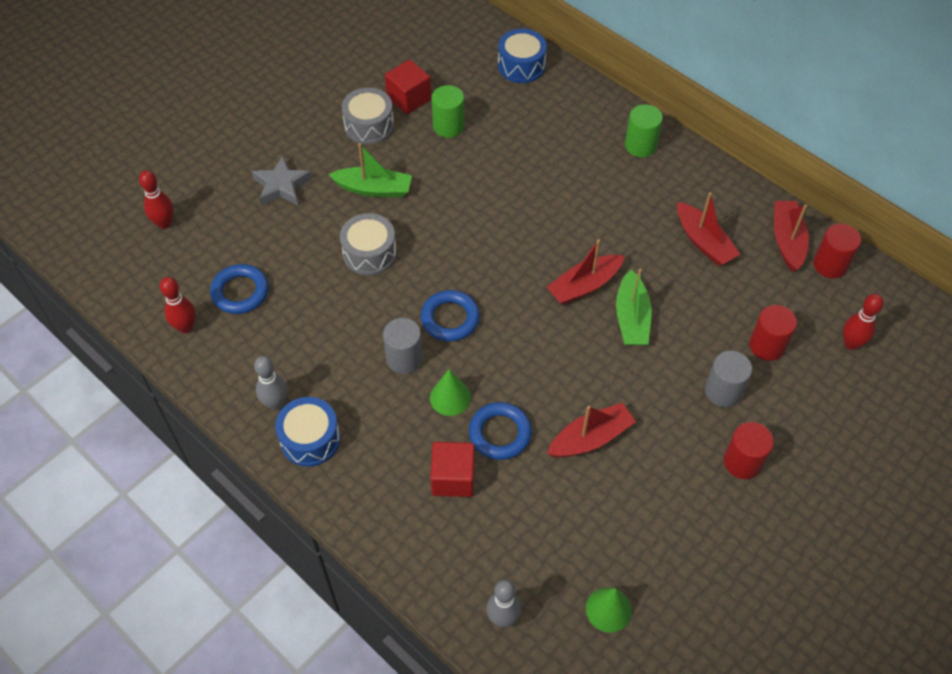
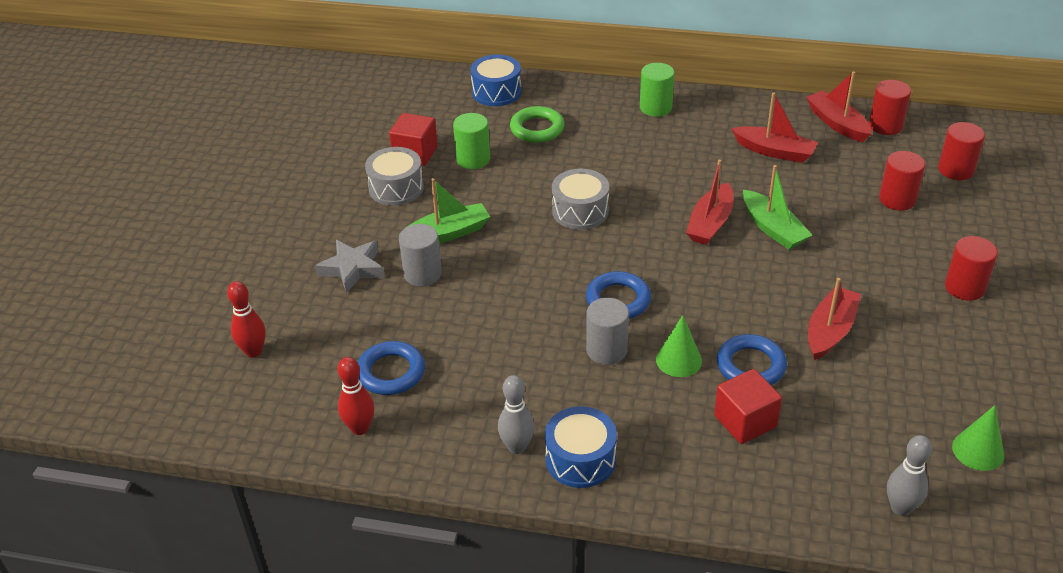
camera: 30 degrees left, 15 degrees down
(369, 253) = (492, 284): grey drum -> grey drum (580, 211)
(523, 120) = (537, 129): none -> green ring
(723, 391) = (898, 246): grey cylinder -> grey cylinder (422, 274)
(851, 343) = (956, 170): red bowling pin -> red cylinder

